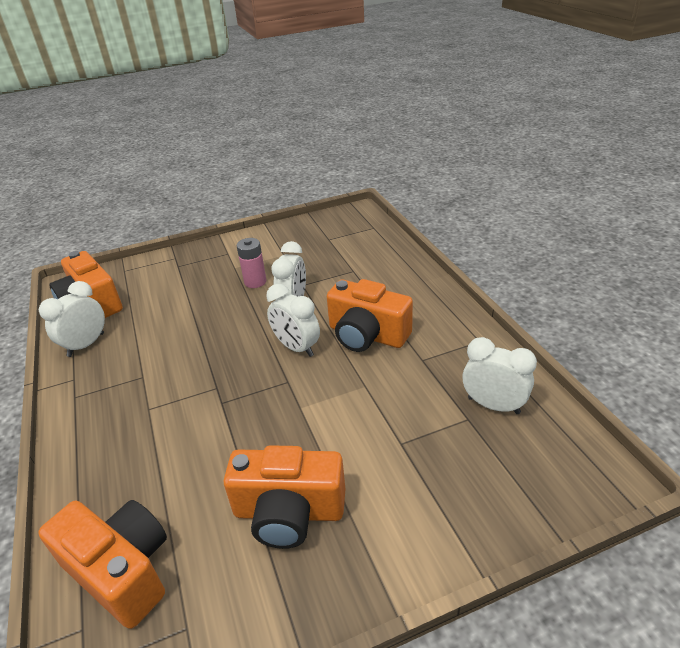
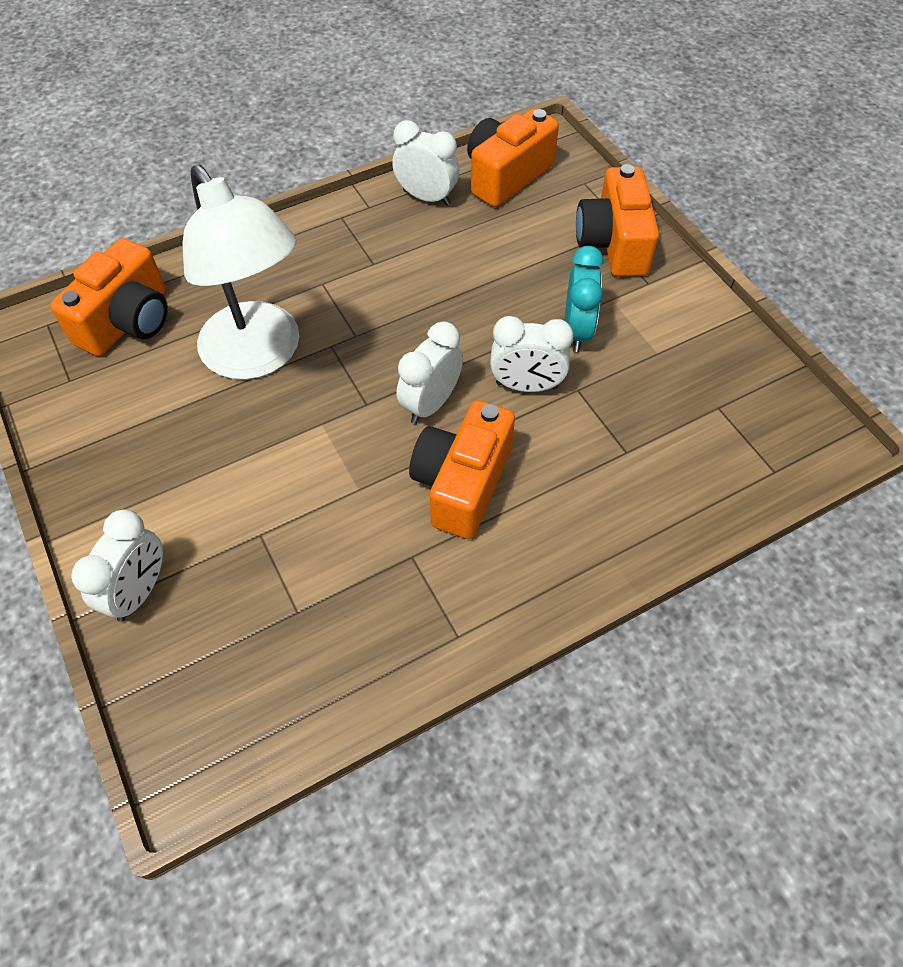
camera: 80 degrees right, 20 degrees up
(215, 450) = (259, 356): none -> white lamp
(255, 282) = (577, 331): pink battery -> turquoise clock
(289, 512) = (174, 435): orange camera -> orange camera (613, 243)
(493, 405) = (320, 645): white clock -> white clock (139, 591)

